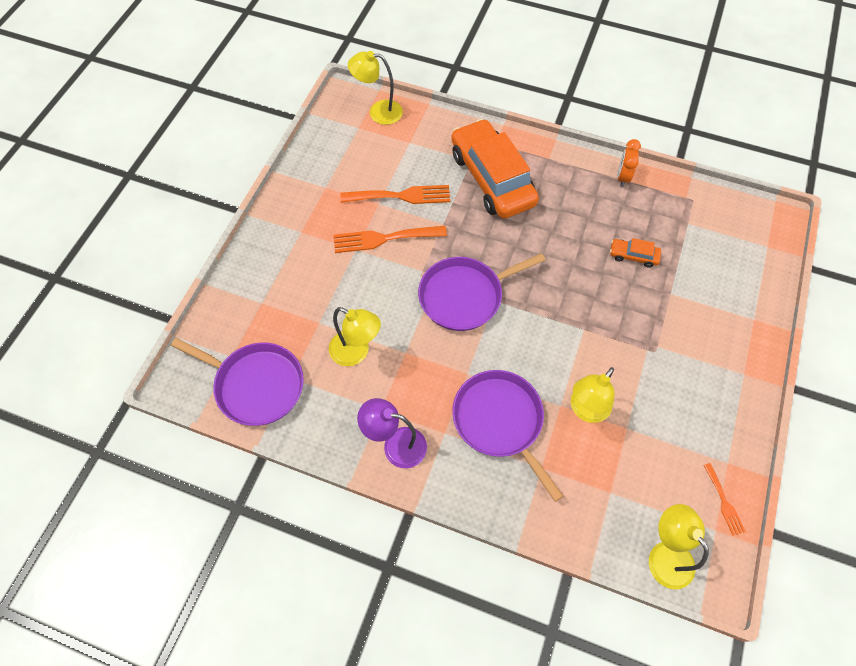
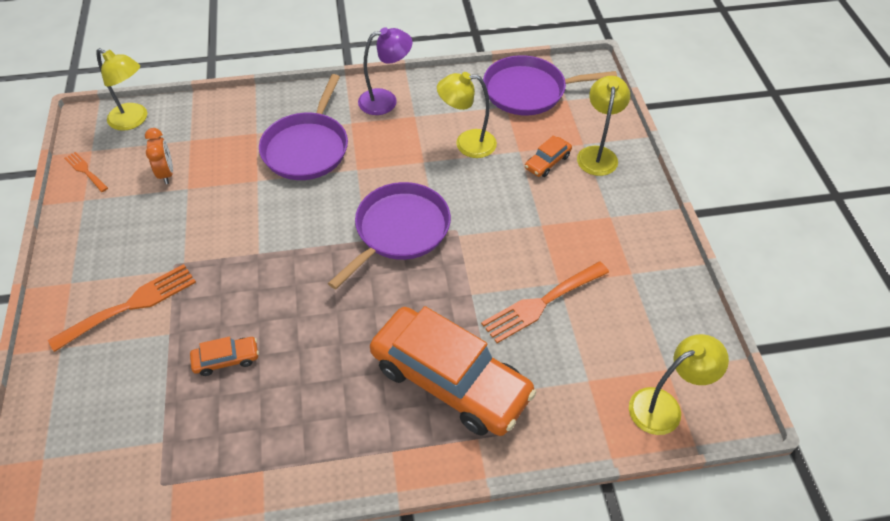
camera: 150 degrees right, 10 degrees down
(305, 300) = (547, 162): none -> orange car
(384, 238) = (521, 248): orange fork -> orange fork (131, 305)
(500, 421) = (307, 148): purple pan -> purple pan turned 75 degrees clockwise
(585, 410) = (232, 186): yellow lamp -> yellow lamp (597, 154)
(623, 177) = (274, 472): orange clock -> orange clock (166, 173)

